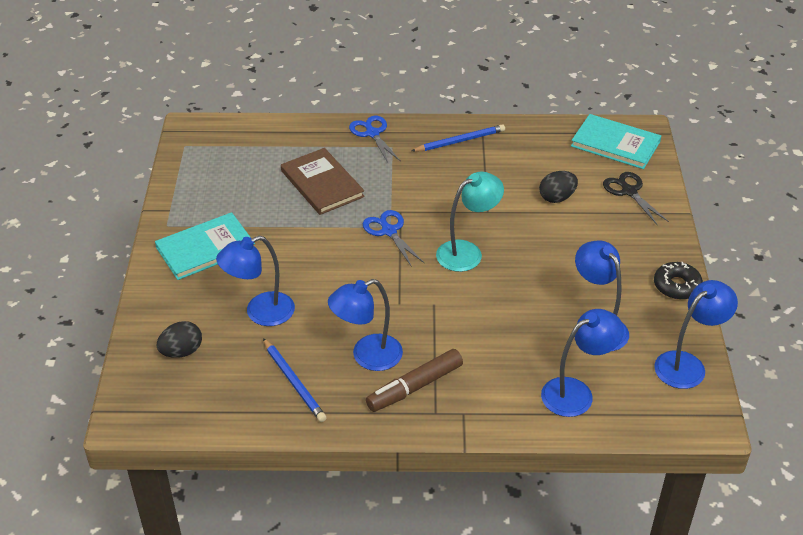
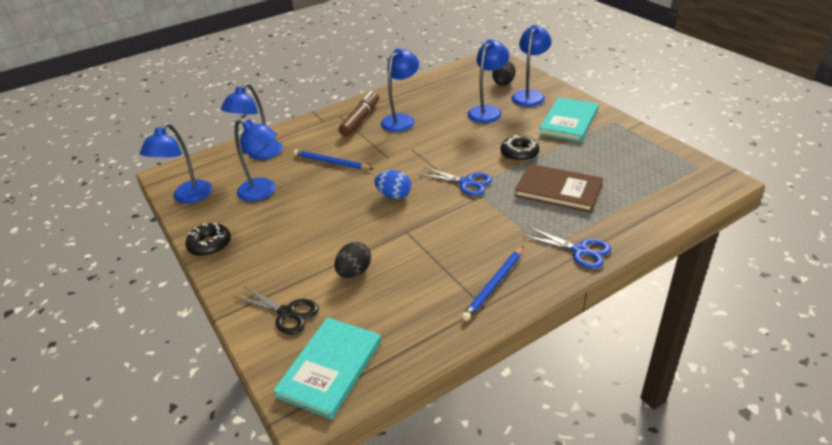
camera: 150 degrees right, 5 degrees down
(185, 310) = (530, 95): none -> blue lamp
(294, 382) = (429, 96): blue pencil -> blue pencil (331, 162)
(303, 237) = (519, 153): none -> black donut
(467, 252) = (394, 195): turquoise lamp -> blue egg
(615, 144) = (330, 368): turquoise book -> turquoise book turned 60 degrees counterclockwise

